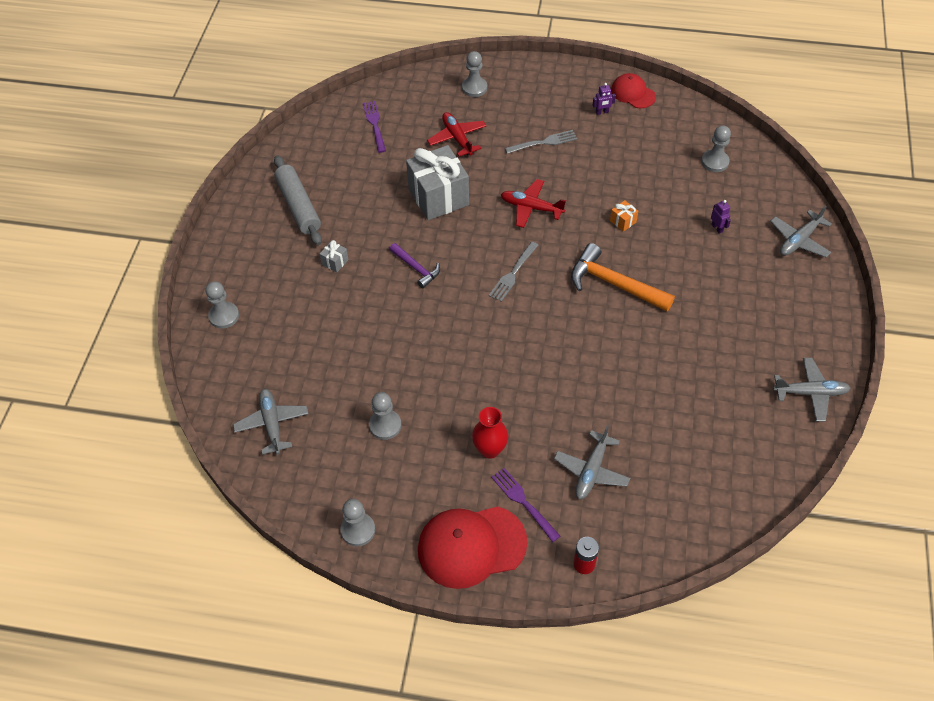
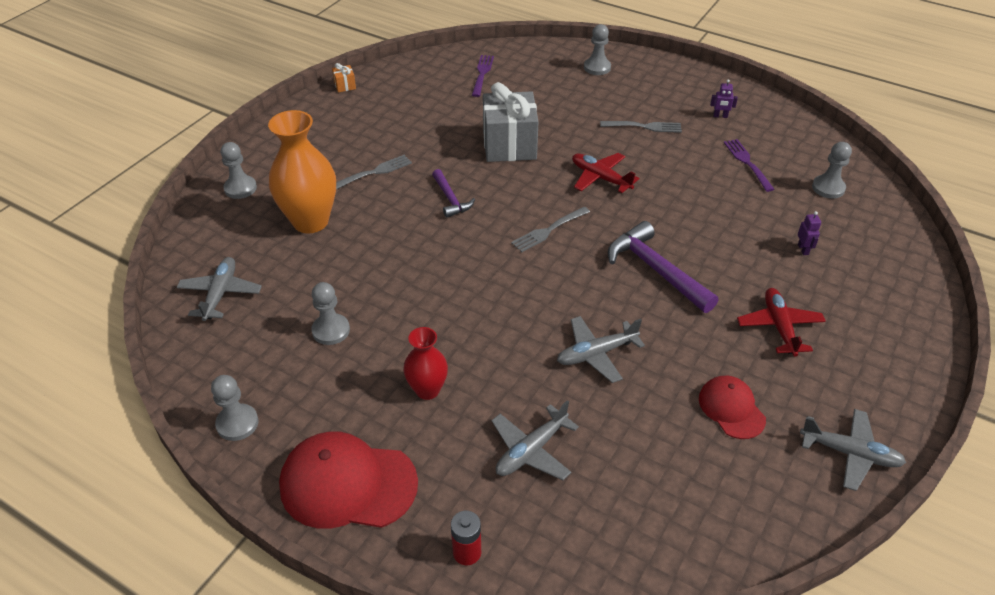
camera: 20 degrees right, 10 degrees down
(298, 206) = (369, 119): grey rolling pin -> none
(307, 329) = (310, 221): none -> orange vase
(335, 262) = (374, 172): grey gift -> grey fork
(457, 138) = (556, 103): red plane -> red plane (779, 326)
(524, 502) = (434, 458): purple fork -> purple fork (748, 163)
(614, 284) = (656, 270): orange hammer -> purple hammer
(623, 221) = (695, 215): orange gift -> orange gift (345, 86)
(633, 93) = (762, 108): red cap -> red cap (731, 409)
(799, 240) = (900, 287): grey plane -> grey plane (596, 354)

